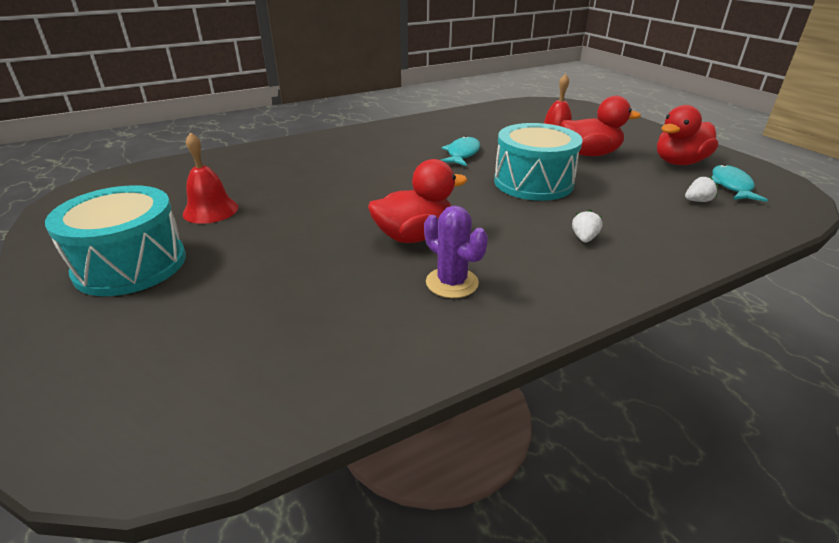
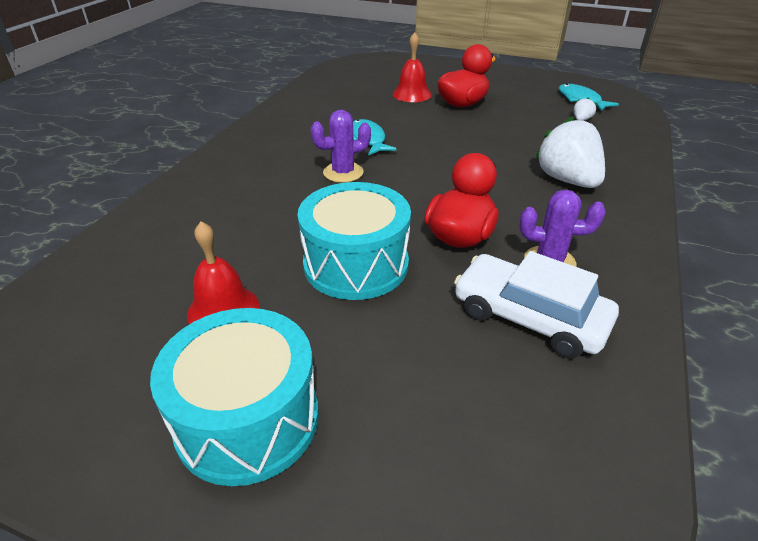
camera: 40 degrees left, 5 degrees up
(367, 306) = (529, 317): none -> white car
(406, 168) = (343, 173): none -> purple cactus
(533, 182) = (464, 146): turquoise drum -> turquoise drum (356, 264)
(584, 238) = (567, 180): white strawberry -> white strawberry, size x2.37
(679, 162) = (527, 91): red duck -> none

